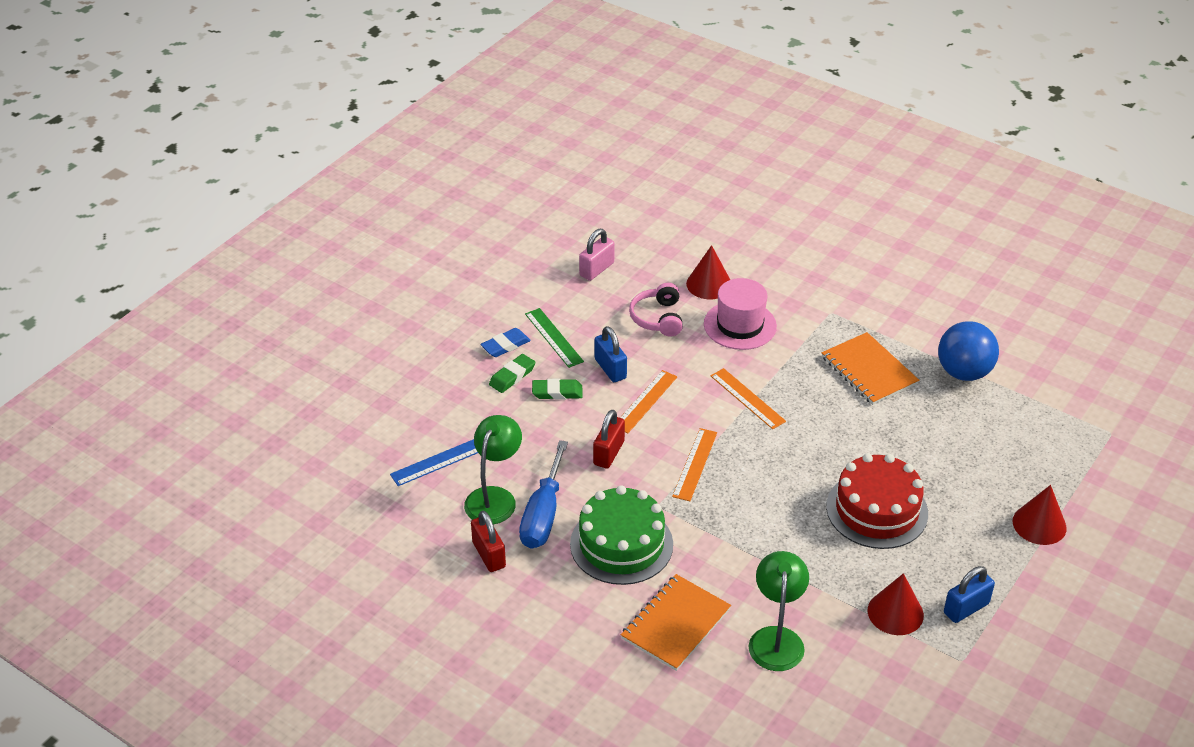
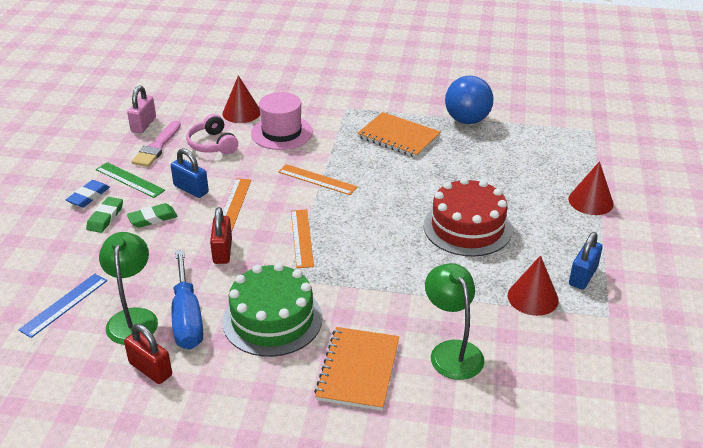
camera: 25 degrees left, 5 degrees down
(598, 304) = (157, 147): none -> pink brush

